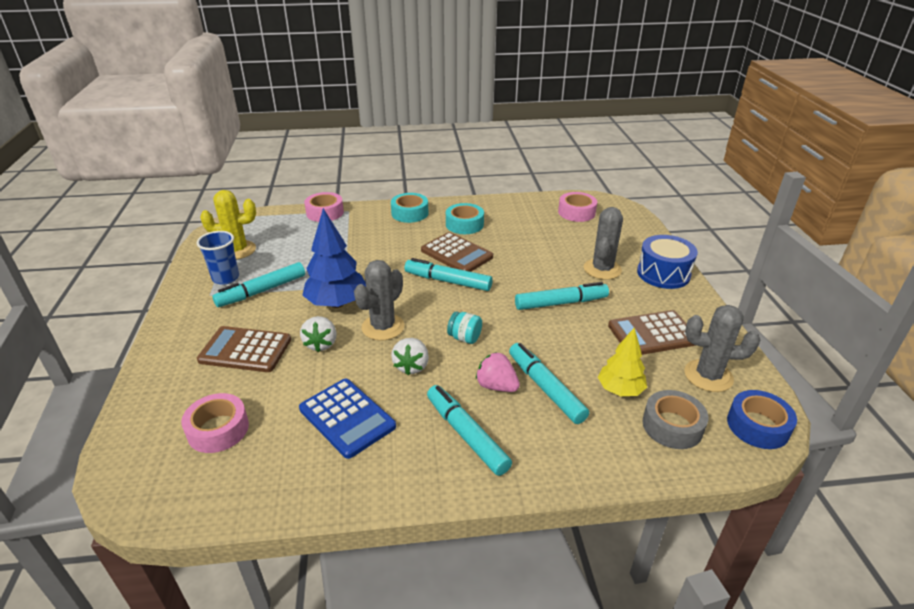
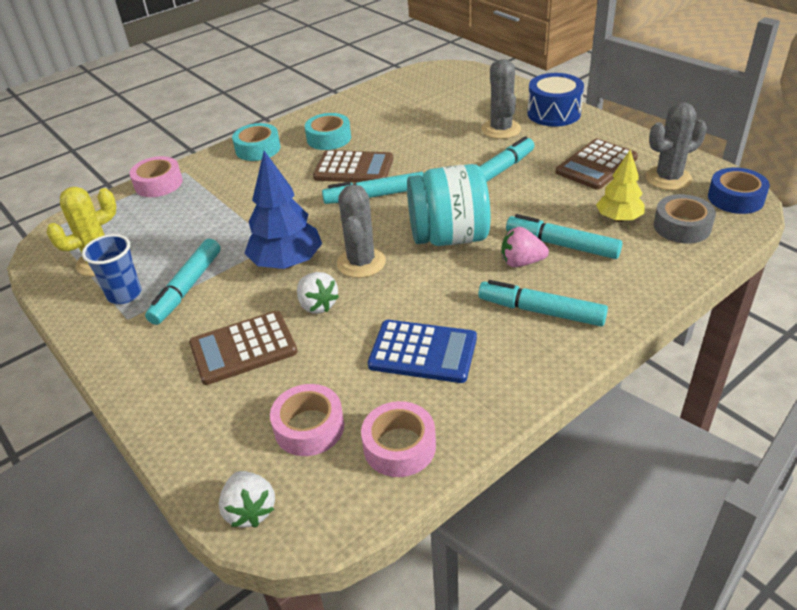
camera: 30 degrees left, 5 degrees up
(411, 366) = (429, 282): white strawberry -> white strawberry (250, 510)
(464, 338) = (449, 237): turquoise jar -> turquoise jar, size x2.39
(576, 212) = (423, 88): pink tape -> pink tape (399, 446)

